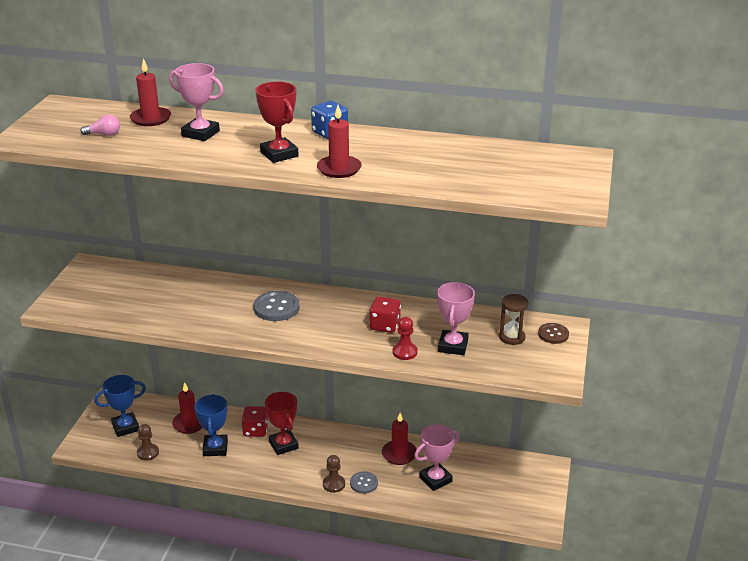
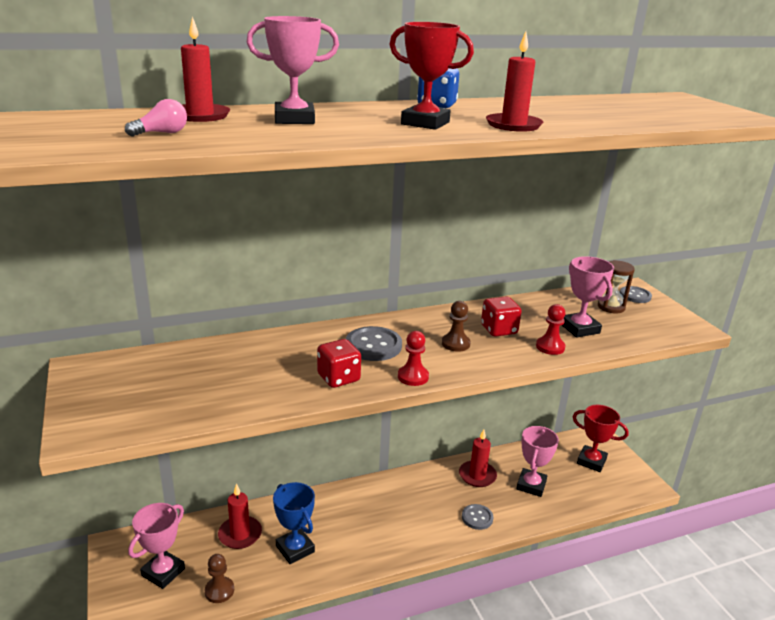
camera: 35 degrees left, 5 degrees down
(125, 427) = (163, 572): blue trophy -> pink trophy
(255, 430) = (320, 511): red dice -> red dice (338, 378)
(273, 339) = (413, 377): none -> red pawn
(283, 445) = (363, 513): red trophy -> red trophy (591, 461)
(334, 484) = (452, 532): brown pawn -> brown pawn (455, 344)
(553, 334) = (635, 296): brown button -> grey button

